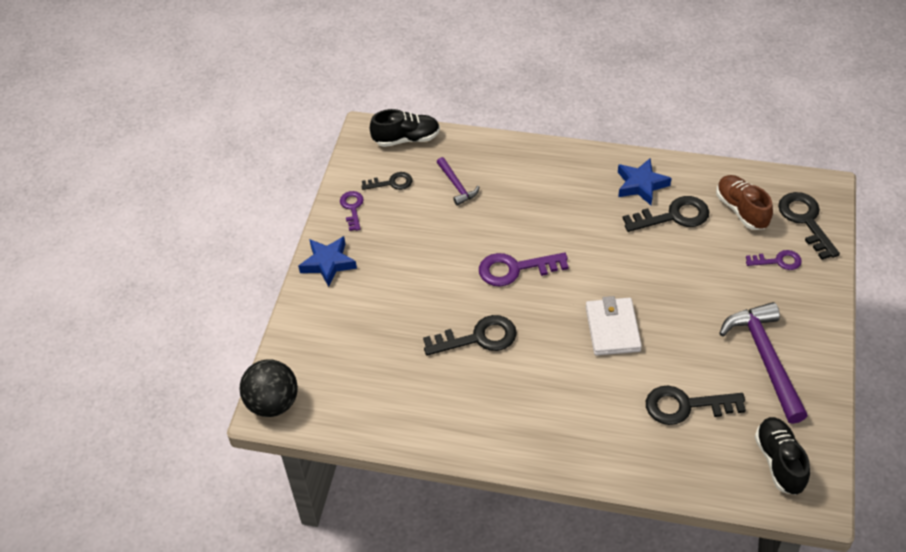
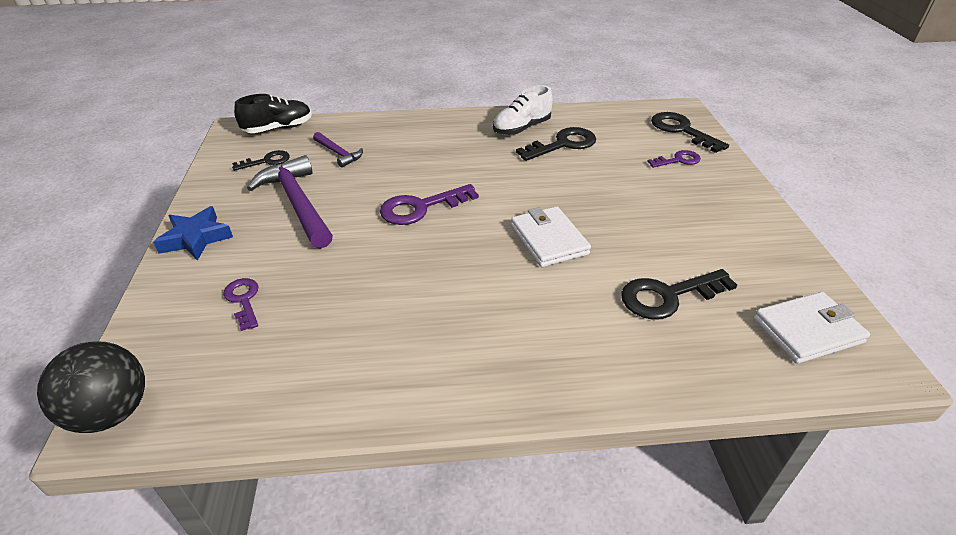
camera: 20 degrees left, 10 degrees down
(352, 208) = (223, 186): purple key -> purple key (243, 300)
(478, 338) = (397, 276): black key -> none
(641, 185) = (521, 128): blue star -> white shoe
(741, 210) = (621, 132): brown shoe -> none
(765, 359) = (721, 236): purple hammer -> purple hammer (297, 203)
(779, 462) = (807, 331): black shoe -> white wallet

